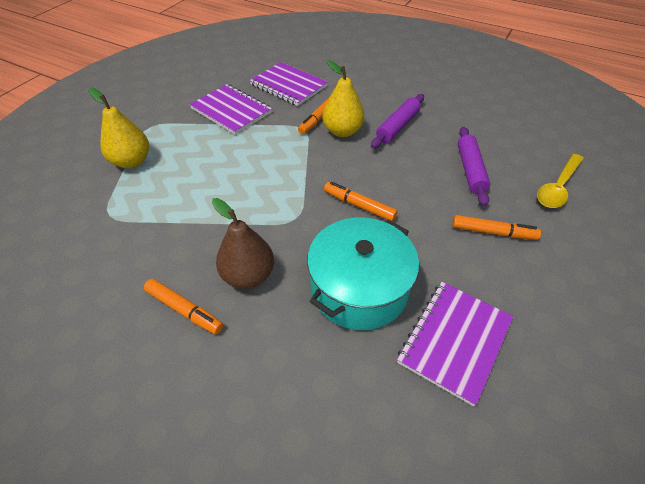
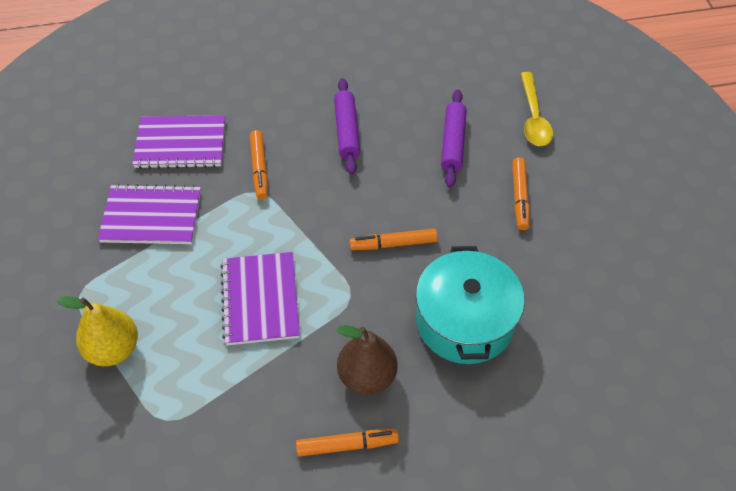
camera: 40 degrees left, 5 degrees up
(342, 131) = (299, 170): yellow pear -> none
(454, 340) = (566, 312): purple notebook -> purple notebook (260, 299)
(470, 170) = (453, 143): purple rolling pin -> purple rolling pin turned 45 degrees clockwise
(493, 232) = (519, 197): orange marker -> orange marker turned 120 degrees clockwise

